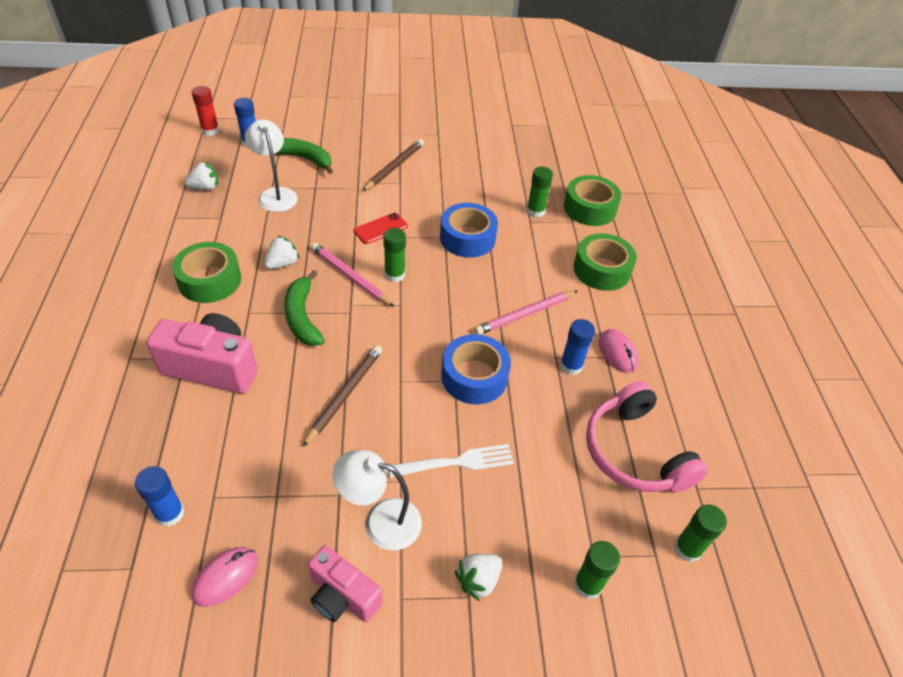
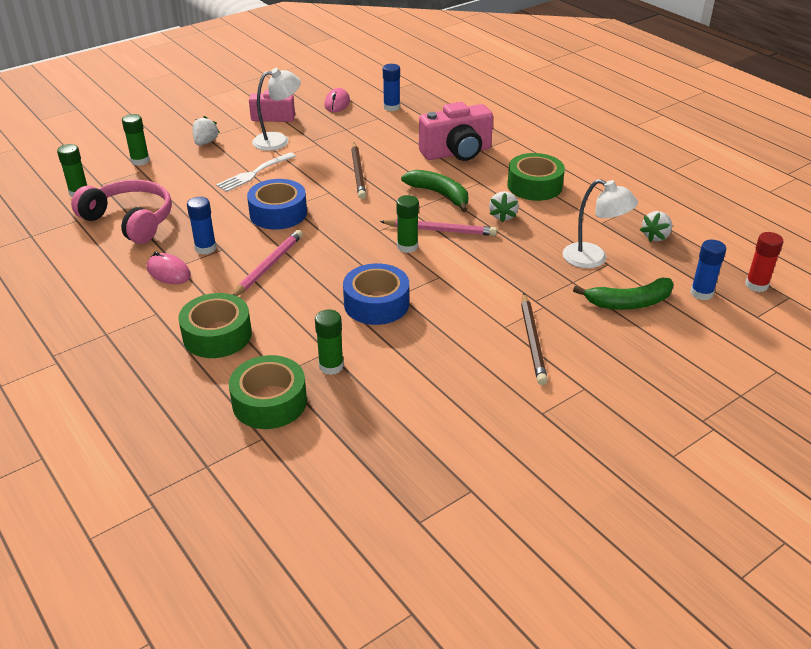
camera: 150 degrees right, 10 degrees down
(380, 229) = (464, 275): red phone -> none

